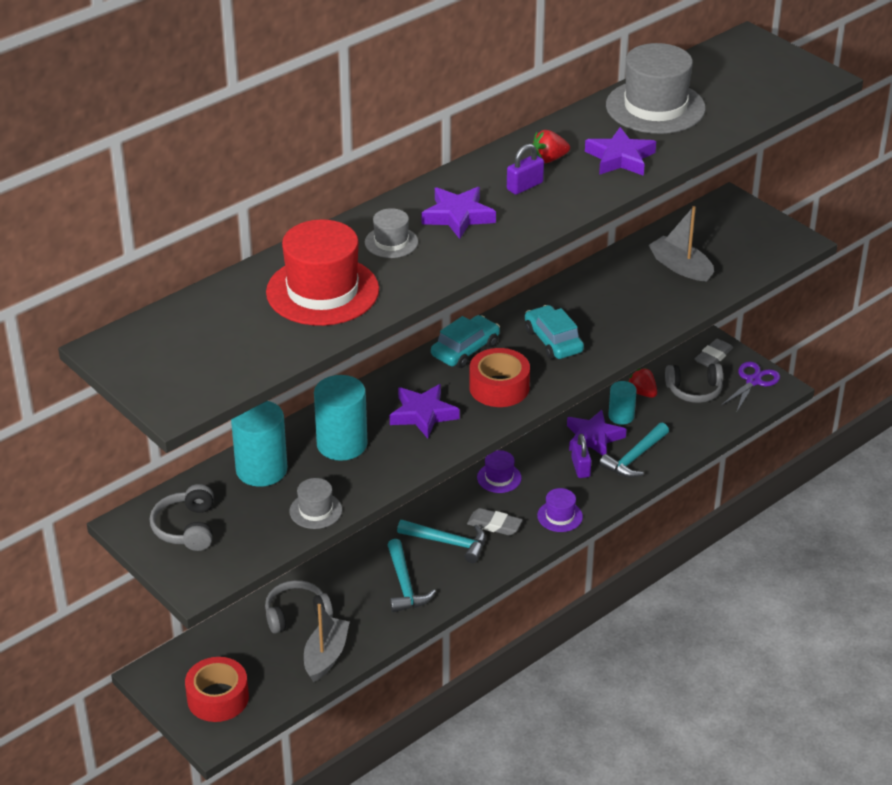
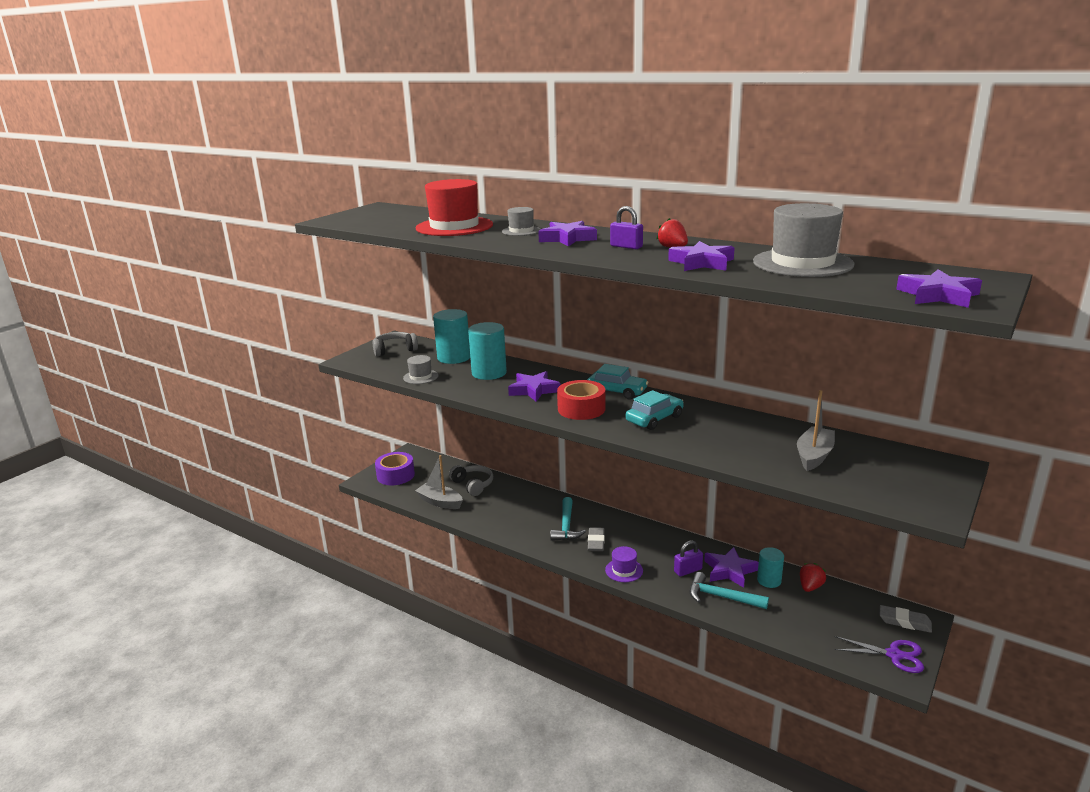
camera: 75 degrees right, 15 degrees down
(218, 698) = (395, 475): red tape -> purple tape
(326, 656) = (440, 502): grey boat -> grey boat turned 150 degrees counterclockwise
(405, 585) = (516, 517): turquoise hammer -> none
(499, 478) = (648, 534): purple hat -> none
(694, 390) = (842, 617): grey headphones -> none
(785, 81) = (938, 295): none -> purple star

